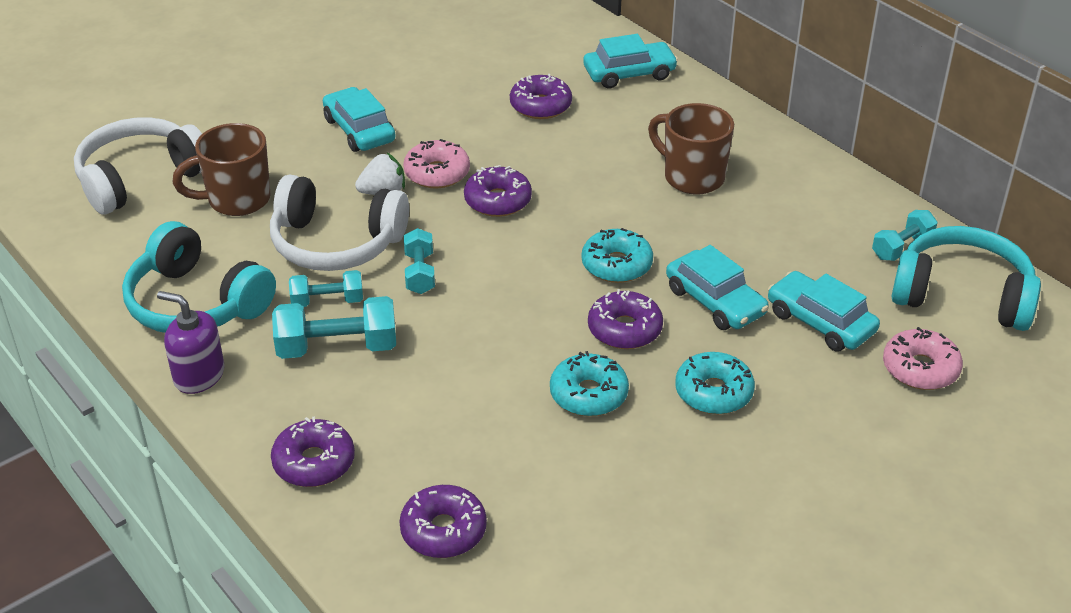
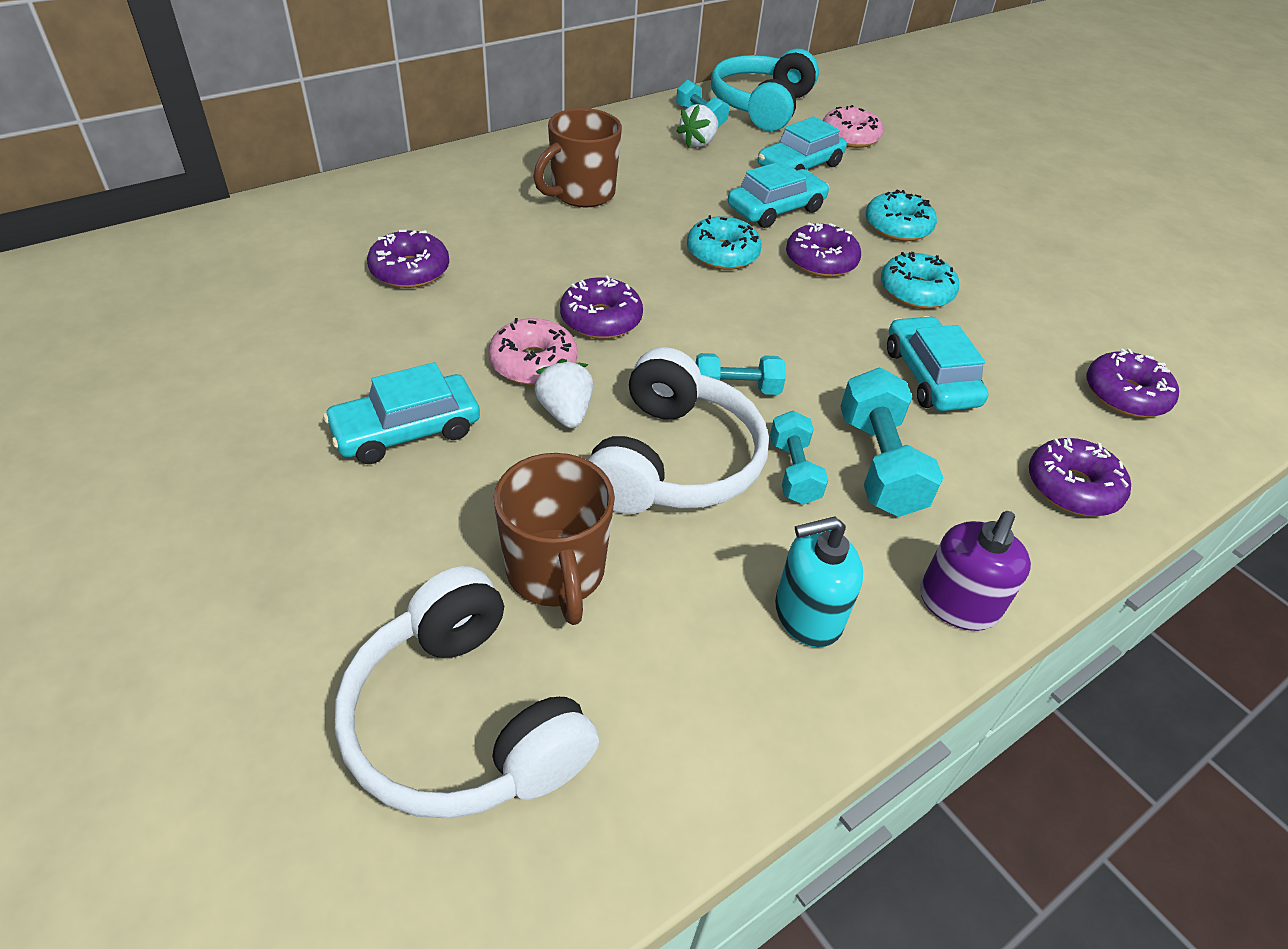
camera: 90 degrees left, 5 degrees up
(196, 303) = (807, 615): turquoise headphones -> turquoise soap dispenser
(629, 74) = (369, 204): turquoise car -> turquoise car (930, 377)
(836, 247) = (698, 143): none -> white strawberry

